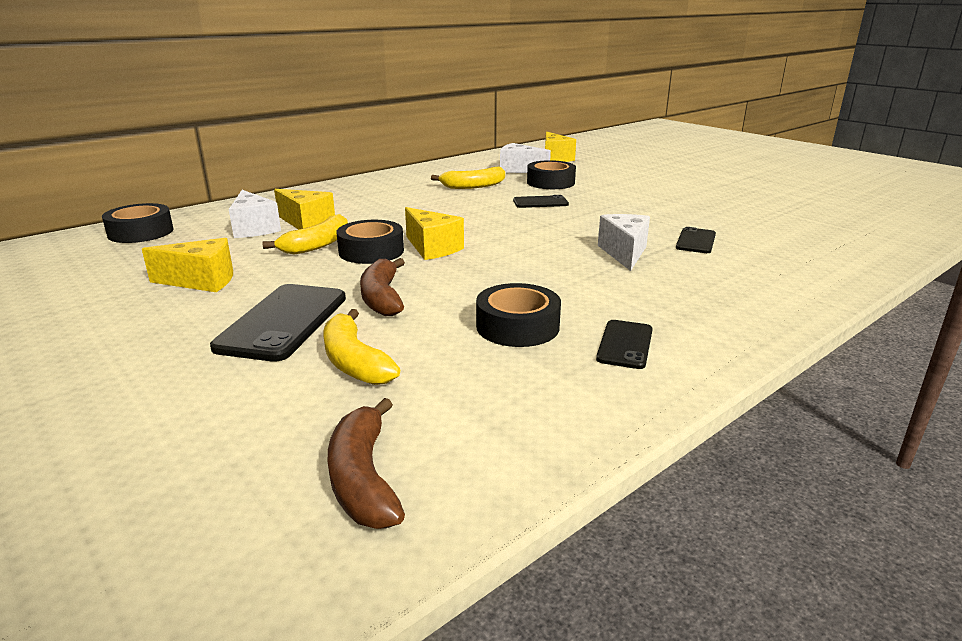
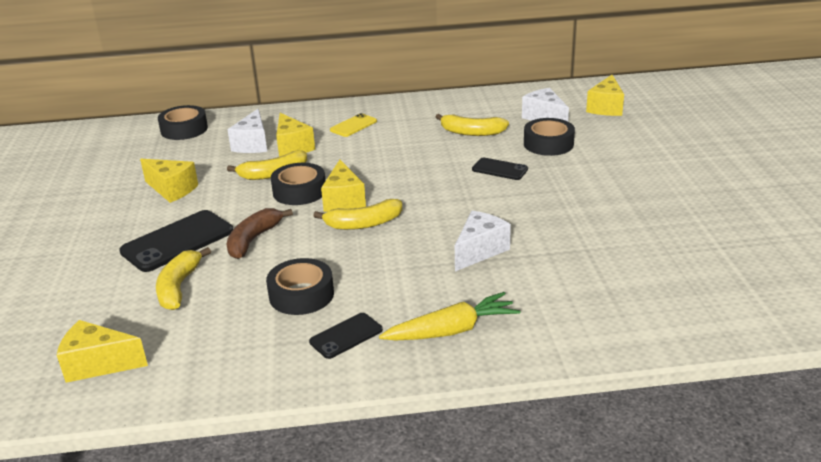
camera: 35 degrees right, 5 degrees up
(349, 199) = (353, 126): none -> yellow phone
(363, 479) = (98, 364): brown banana -> yellow cheese
(483, 259) = (364, 224): none -> yellow banana
(696, 241) = (564, 256): black phone -> none
(709, 310) = (451, 330): none -> yellow carrot

